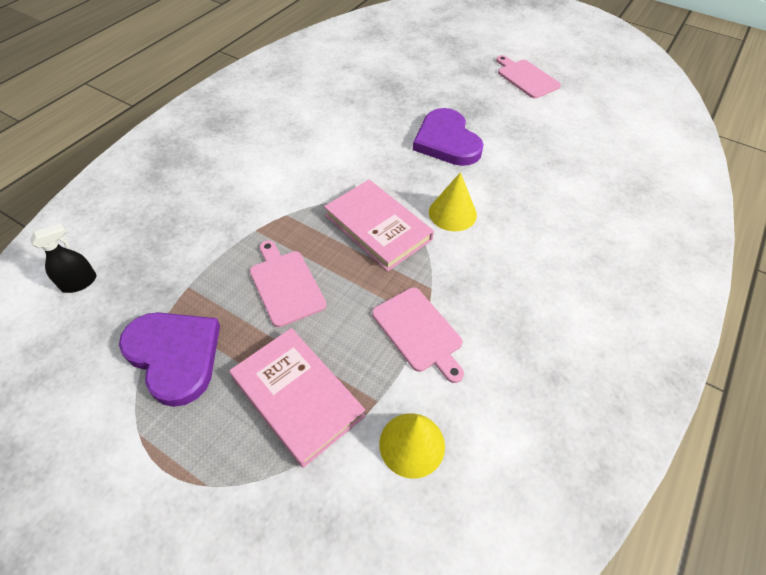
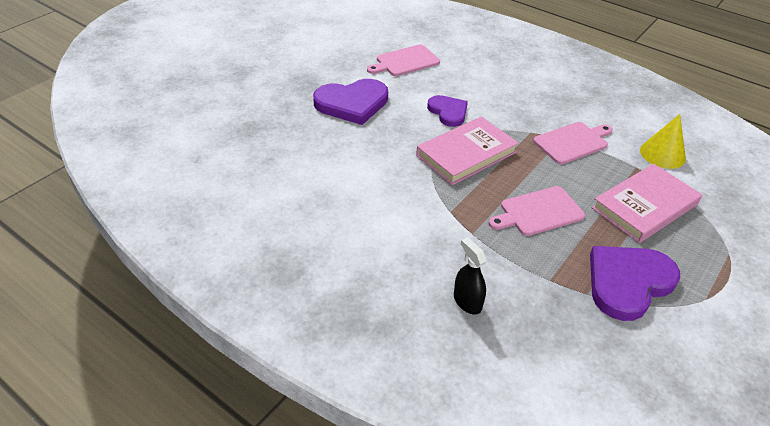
camera: 85 degrees left, 10 degrees down
(79, 282) = (558, 375): black spray bottle -> black spray bottle (467, 302)
(452, 213) = (448, 112): yellow cone -> purple heart
(526, 78) = (264, 47): pink cutting board -> pink cutting board (405, 61)

